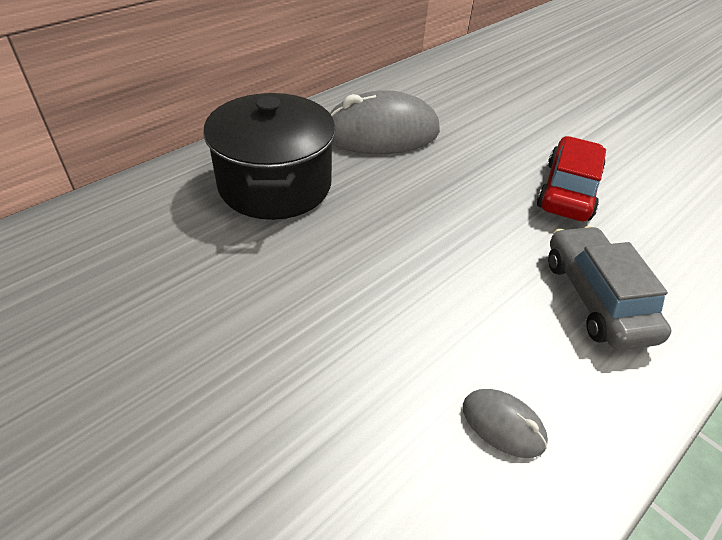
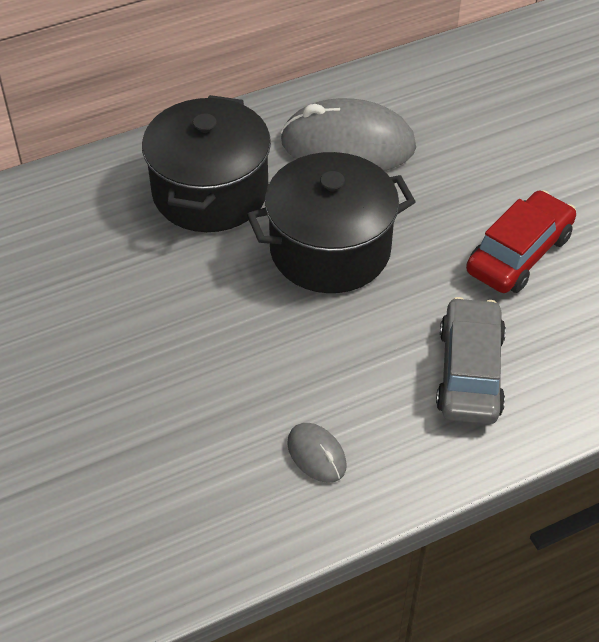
camera: 20 degrees right, 5 degrees up
(408, 214) = (330, 249): none -> black pot

